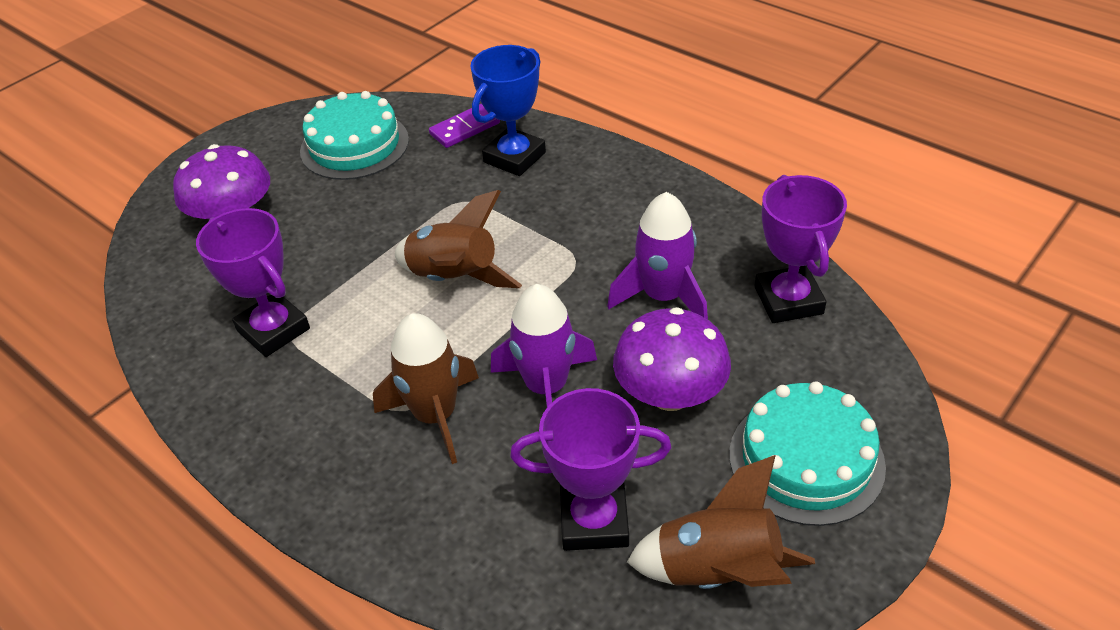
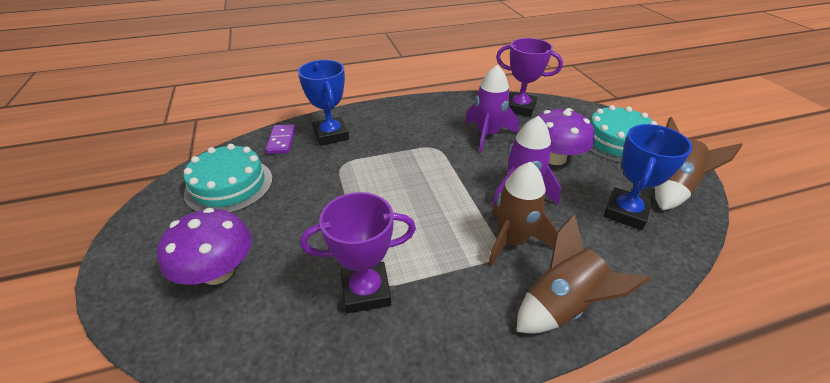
camera: 60 degrees left, 5 degrees down
(454, 278) = (404, 191): brown rocket -> brown rocket (562, 306)
(594, 521) = (625, 212): purple trophy -> blue trophy

